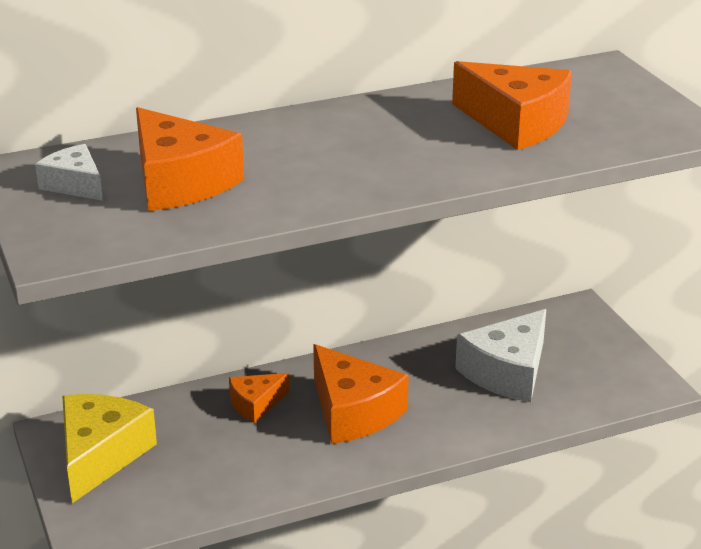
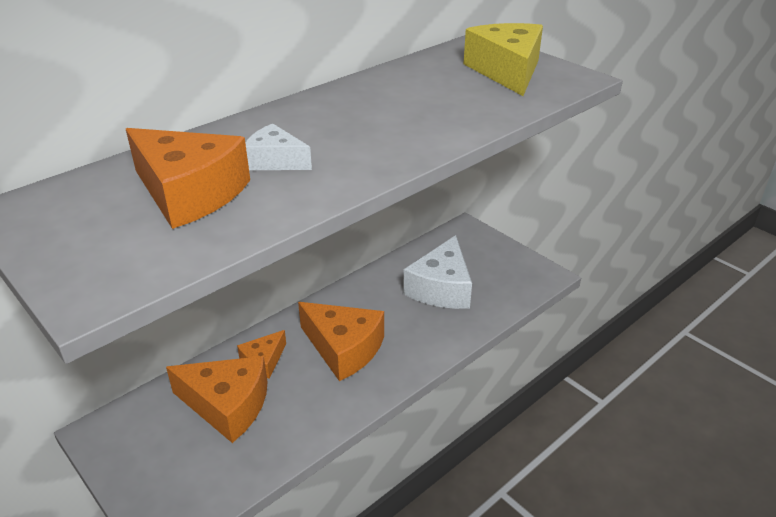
camera: 20 degrees left, 5 degrees up
(75, 185) = (83, 215): white cheese -> white cheese (275, 161)
(100, 455) = (147, 444): yellow cheese -> yellow cheese (507, 71)
(516, 123) = (448, 93): orange cheese -> orange cheese (227, 405)

